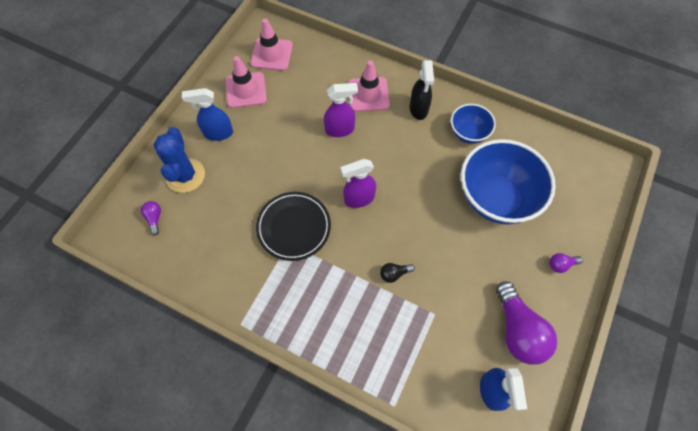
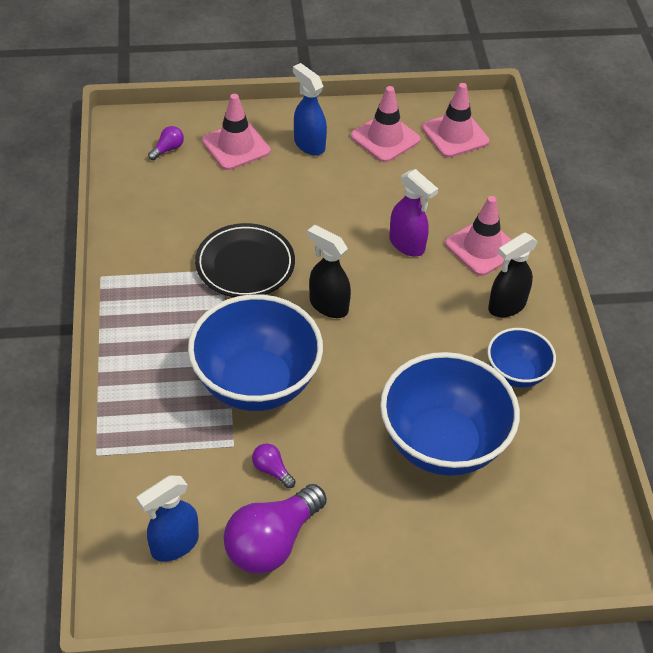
camera: 55 degrees right, 15 degrees down
(185, 175) = (236, 146): blue cactus -> pink traffic cone
(358, 199) = (328, 305): purple spray bottle -> black spray bottle
(394, 274) = (256, 383): black light bulb -> blue bowl
(561, 265) = (401, 557): purple light bulb -> purple light bulb (272, 470)

